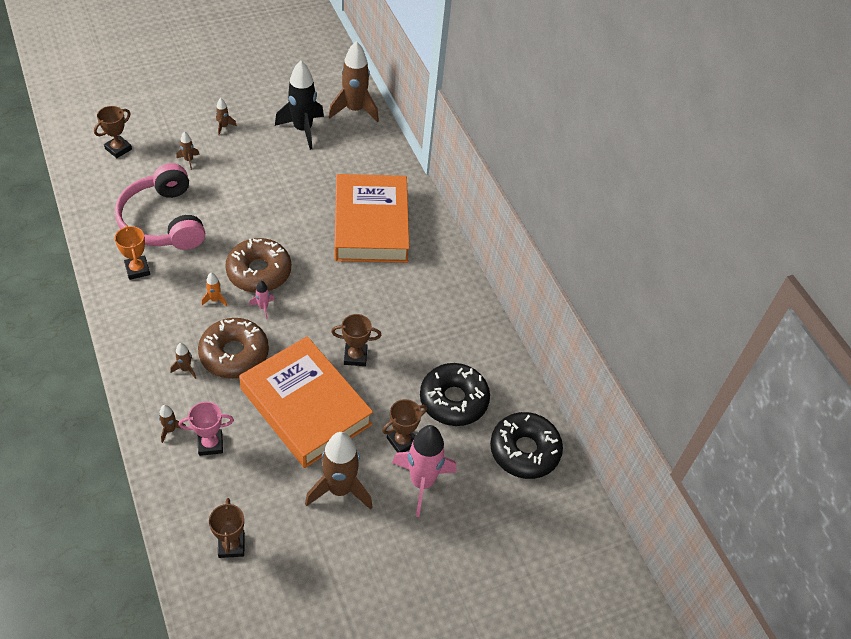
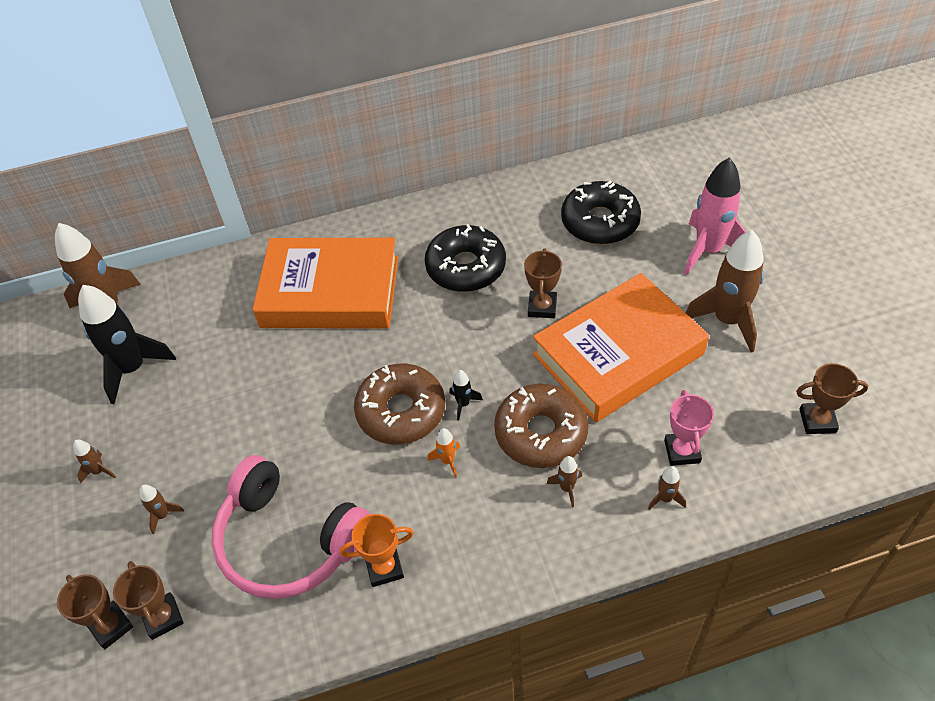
camera: 75 degrees left, 0 degrees up
(163, 221) = (289, 540): pink headphones -> pink headphones turned 45 degrees clockwise
(263, 307) = (463, 404): pink rocket -> black rocket
(402, 441) = (657, 266): brown trophy -> brown trophy (163, 618)
(524, 450) = (659, 170): black donut -> black donut (466, 267)

